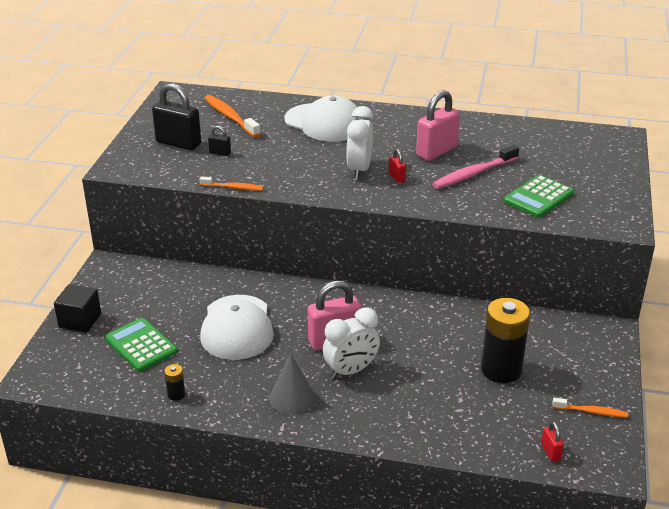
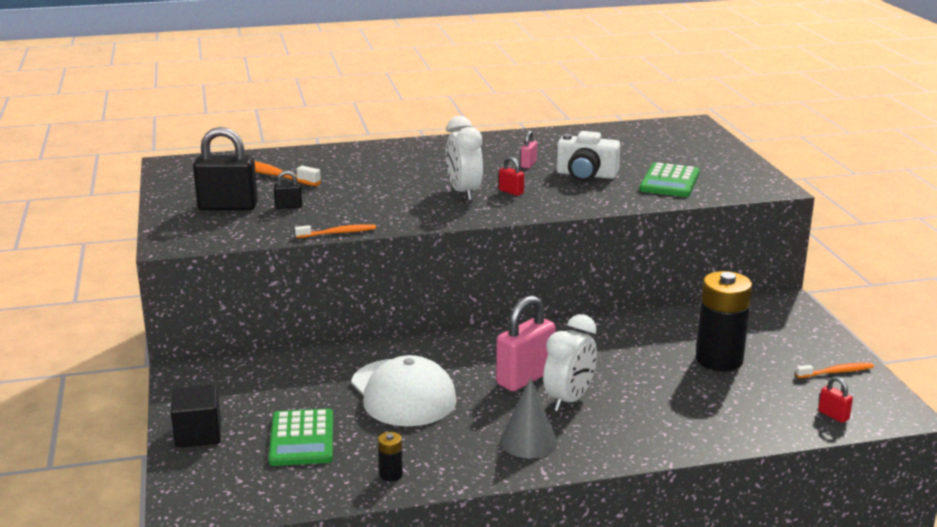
camera: 25 degrees left, 10 degrees down
(141, 345) = (301, 438): green calculator -> green calculator turned 120 degrees counterclockwise
(324, 123) = (382, 162): white cap -> none
(436, 151) = (528, 164): pink padlock -> pink padlock, size x0.46
(473, 173) = (586, 175): pink toothbrush -> white camera

